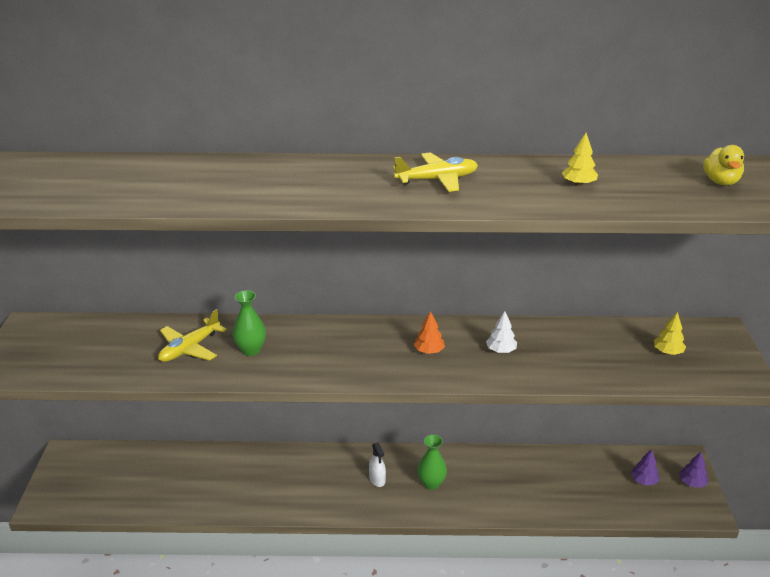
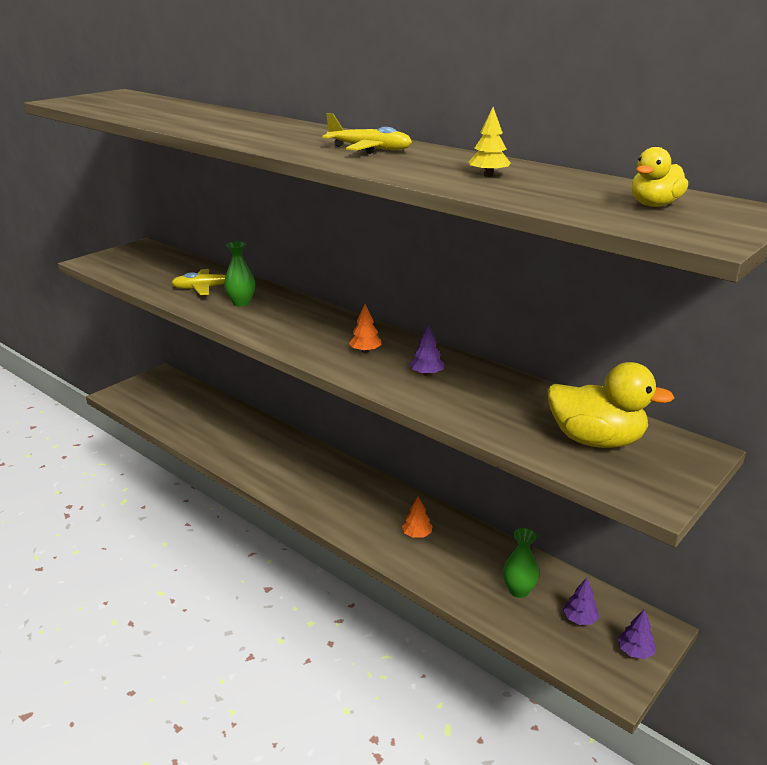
camera: 40 degrees right, 5 degrees down
(377, 479) = (333, 488): white spray bottle -> none
(431, 483) = (371, 513): green vase -> green vase (518, 591)
(483, 481) = (417, 534): none -> orange tree
(501, 350) = (426, 374): white tree -> purple tree
(667, 352) = (596, 440): yellow tree -> yellow duck

